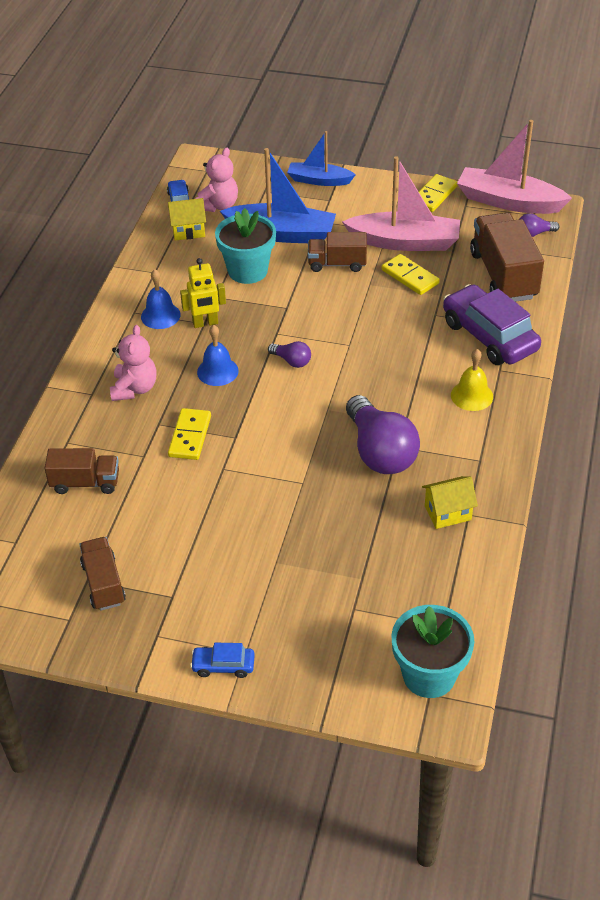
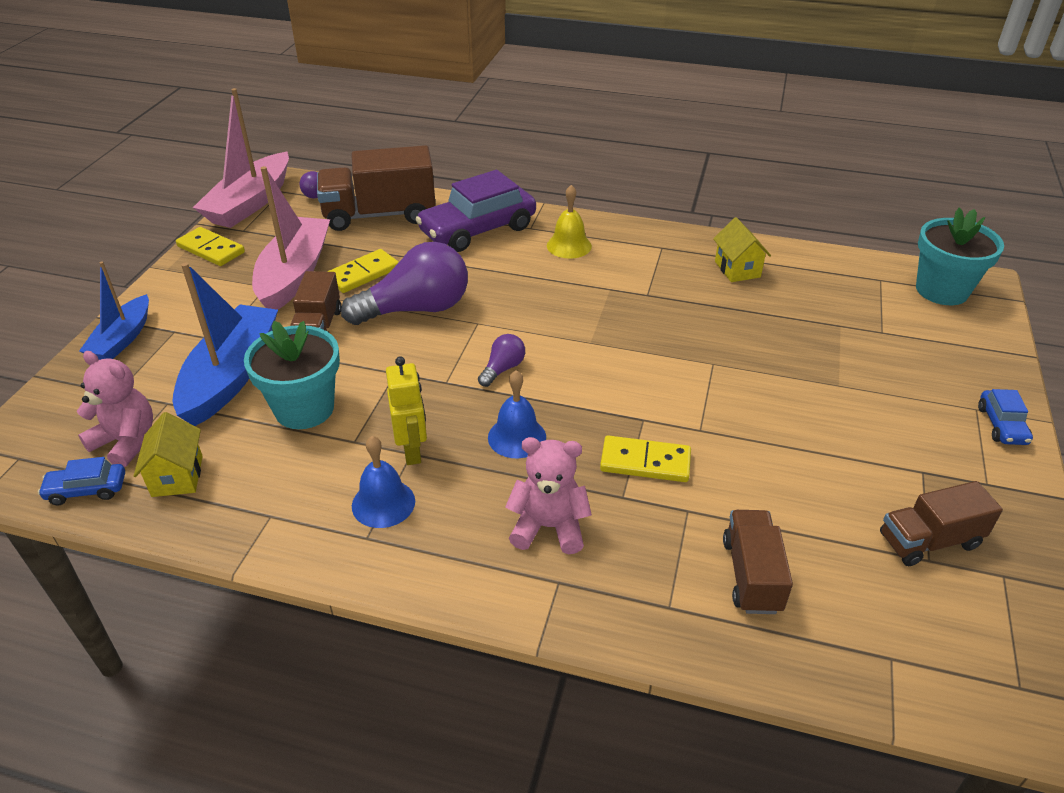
camera: 90 degrees left, 5 degrees down
(380, 452) = (657, 307): purple light bulb -> purple light bulb (416, 309)

